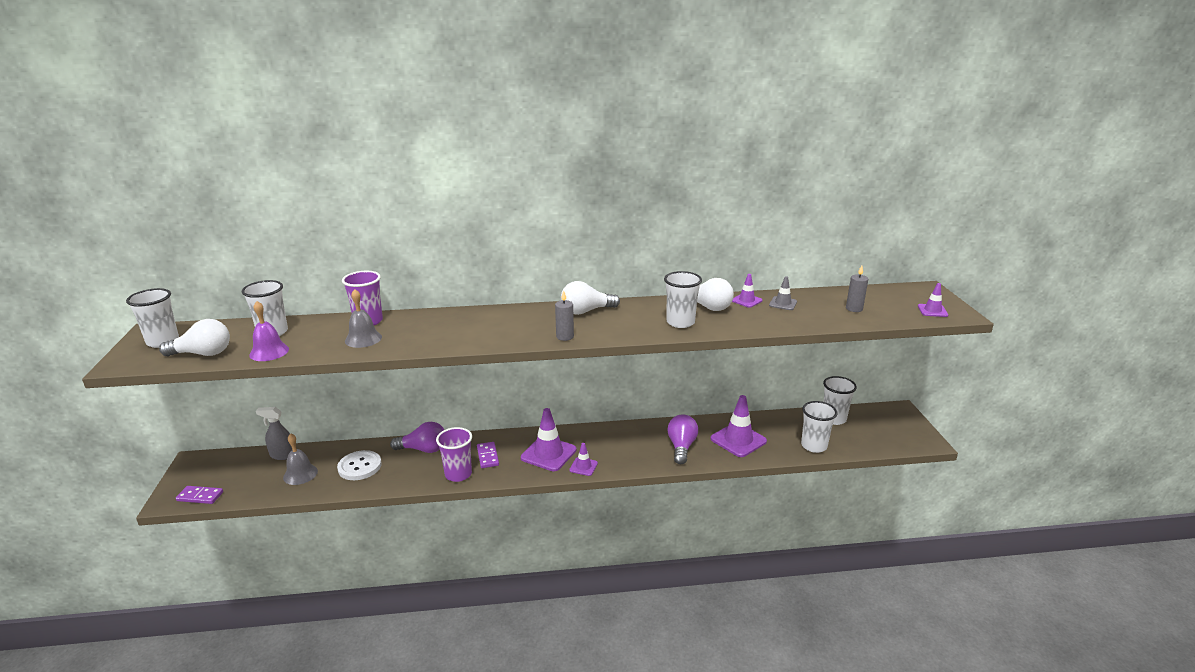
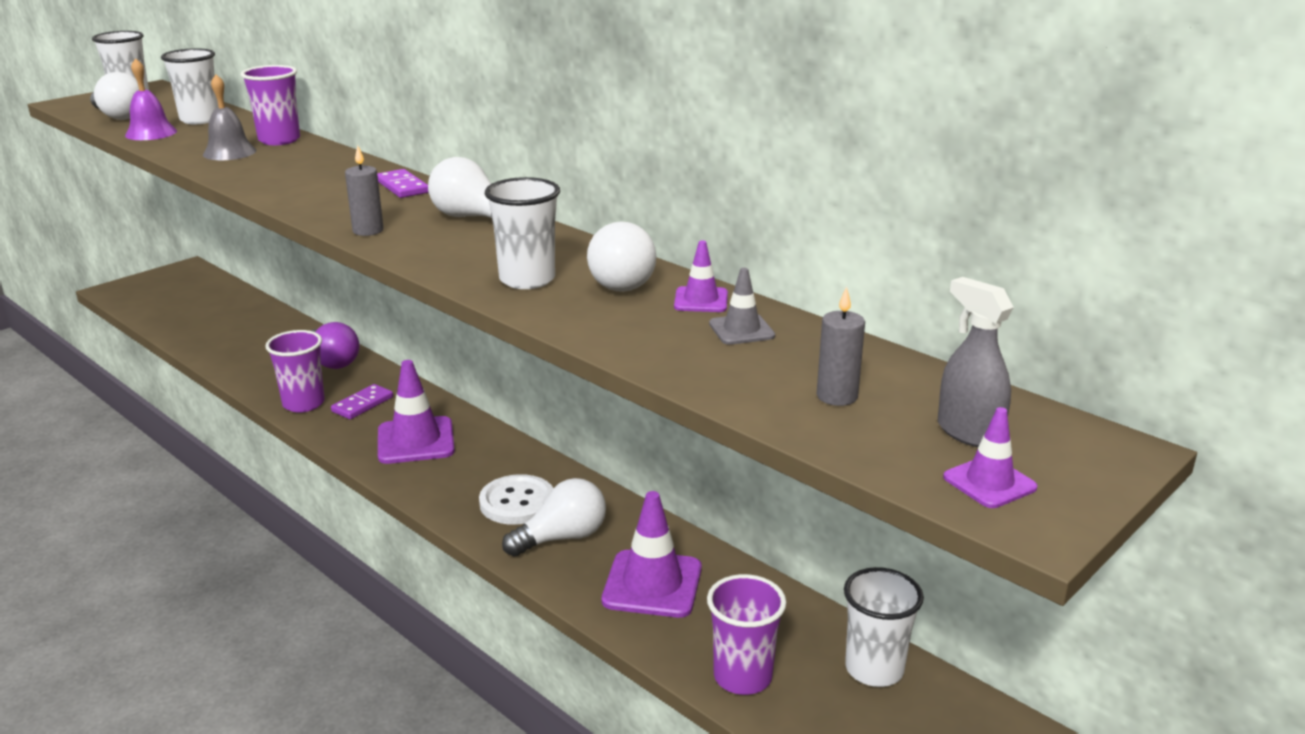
camera: 50 degrees right, 0 degrees up
(200, 496) = (131, 299): purple domino -> purple domino (402, 187)
(282, 455) = (239, 299): grey spray bottle -> grey spray bottle (968, 432)
(300, 474) = (214, 323): grey bell -> none
(360, 467) = (259, 344): white button -> white button (517, 502)
(583, 467) = (414, 478): purple traffic cone -> none
(681, 447) = (562, 538): purple light bulb -> white light bulb
(814, 446) = (742, 677): white cup -> purple cup

